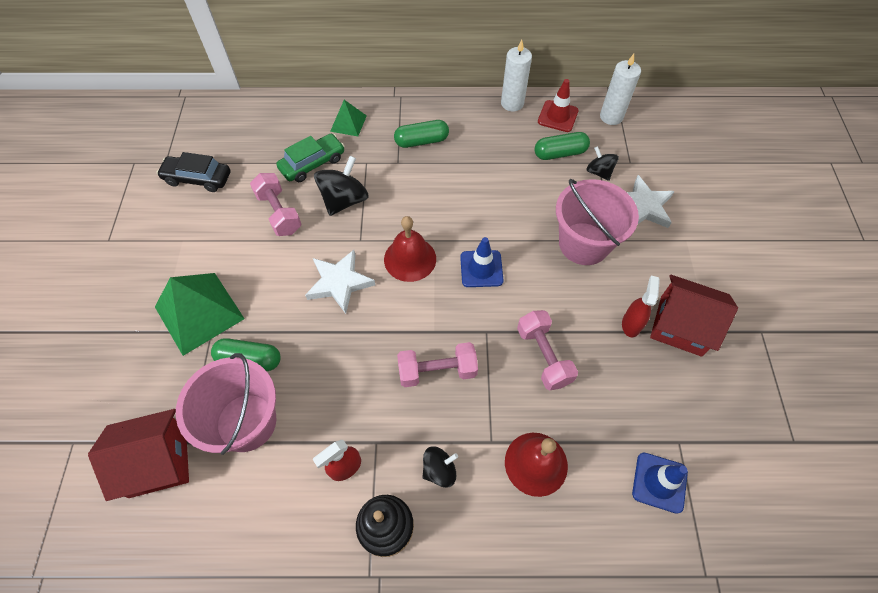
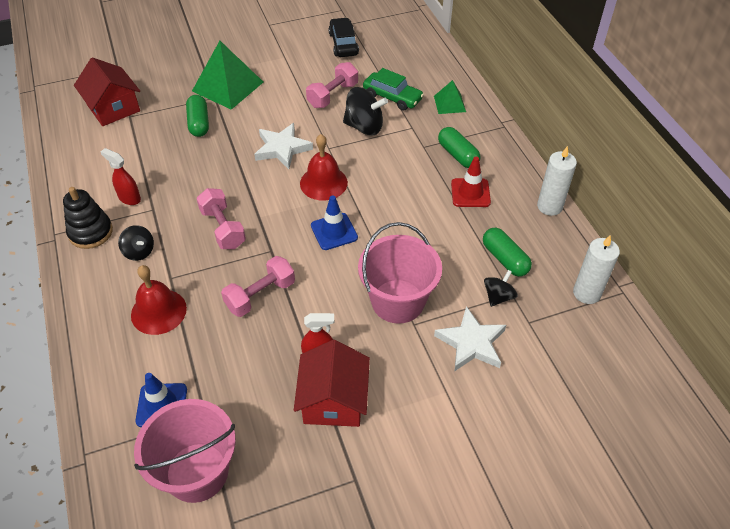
camera: 70 degrees right, 10 degrees down
(246, 422) = (150, 138): pink bucket -> pink bucket (197, 472)
(557, 116) = (556, 247): red traffic cone -> red traffic cone (470, 193)

